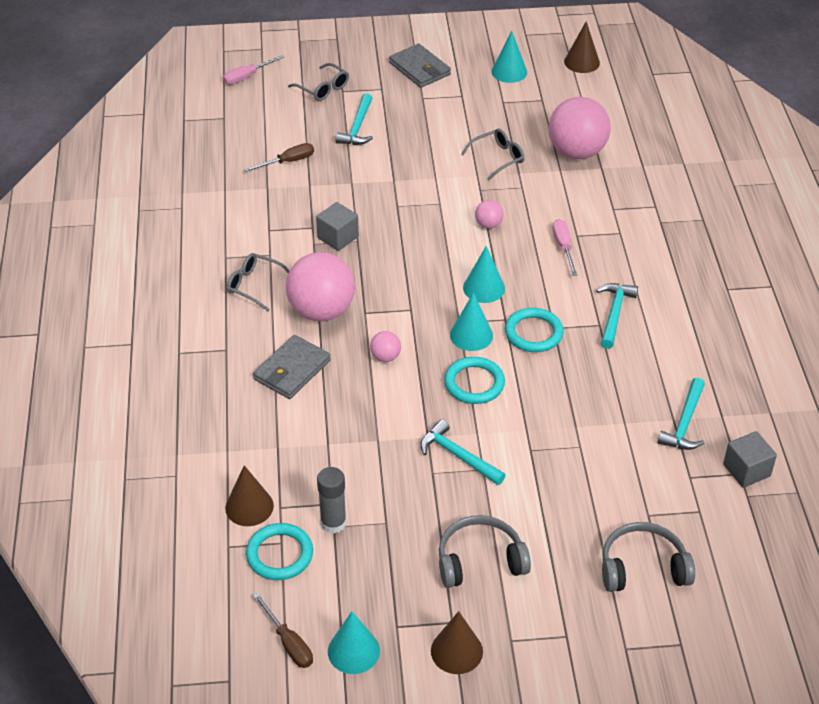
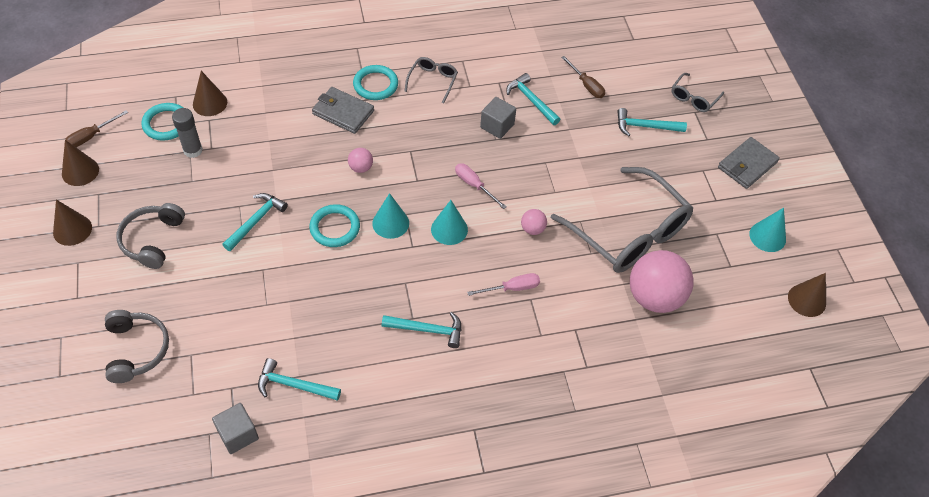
camera: 80 degrees right, 10 degrees up
(247, 77) = (693, 46): pink screwdriver -> pink screwdriver (474, 185)
(303, 206) = (531, 100): none -> turquoise hammer
(321, 311) = (408, 124): pink ball -> none
(353, 651) = (80, 171): turquoise cone -> brown cone
(480, 560) = (152, 240): grey headphones -> grey headphones turned 150 degrees counterclockwise
(498, 158) = (629, 232): grey glasses -> grey glasses, size x2.24
(533, 333) = (397, 267): turquoise ring -> turquoise ring (375, 85)

